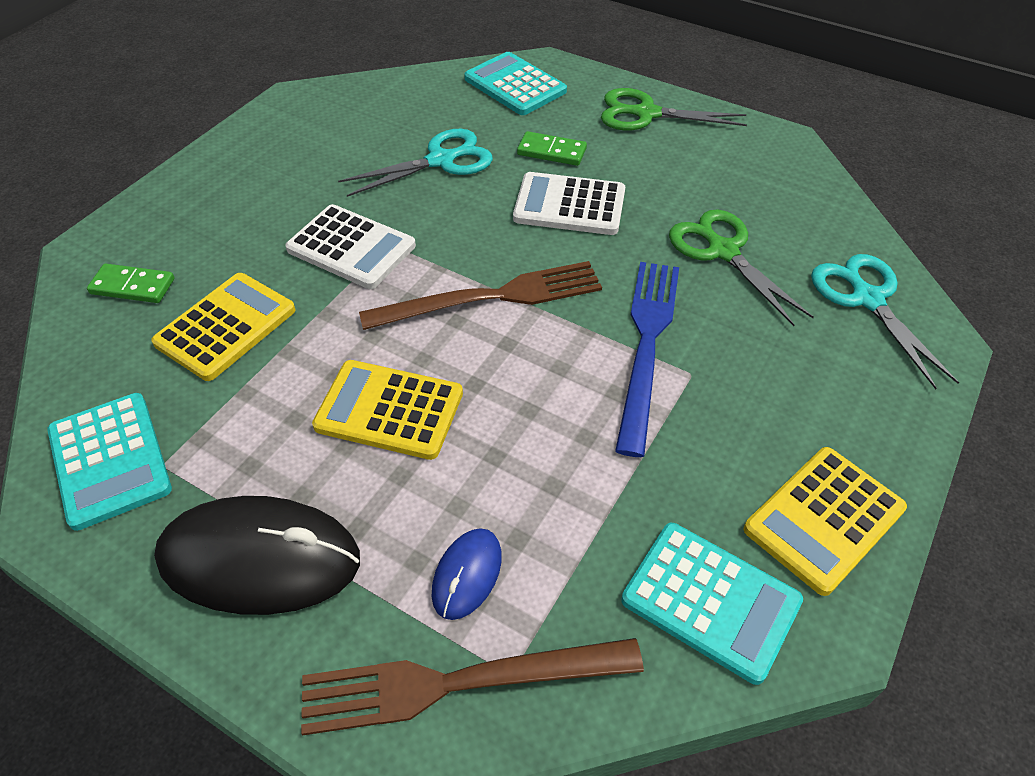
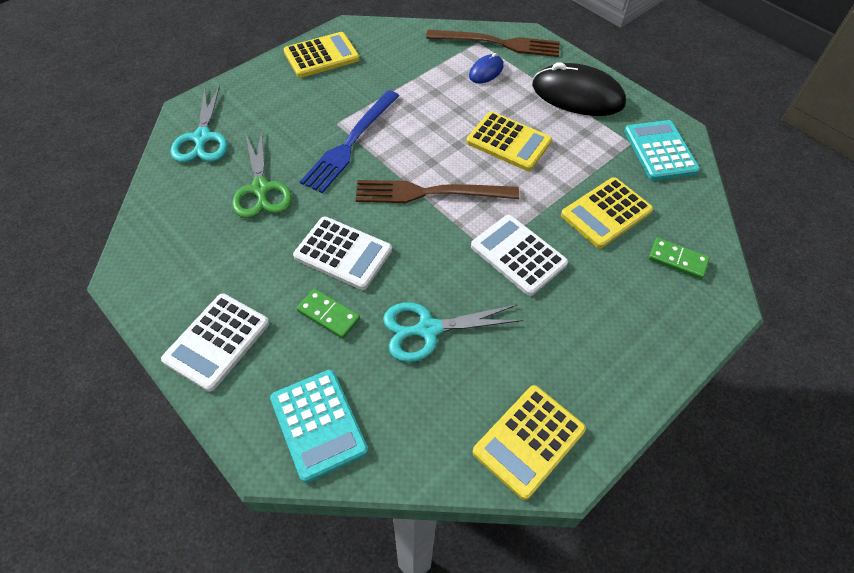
camera: 165 degrees left, 5 degrees up
(324, 108) = (528, 441): none -> yellow calculator
(646, 114) = (217, 341): green scissors -> white calculator
(710, 601) = (389, 43): turquoise calculator -> none

